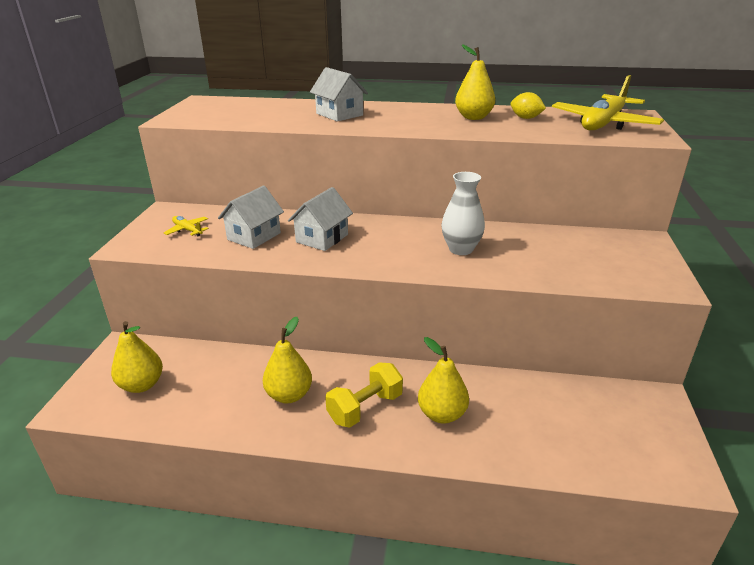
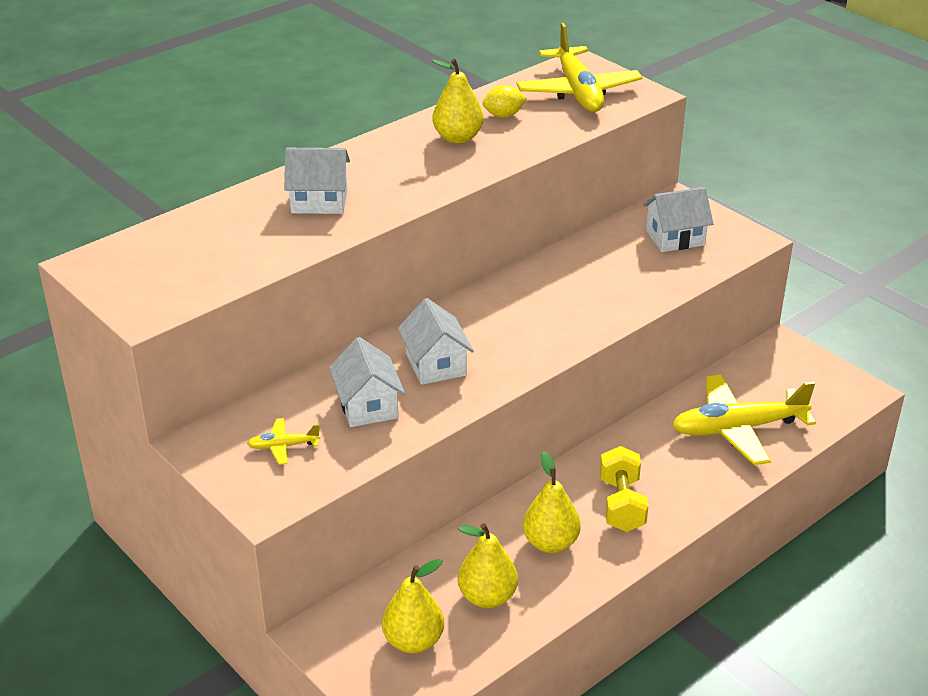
camera: 50 degrees left, 5 degrees up
(442, 414) = (677, 465): yellow pear -> yellow pear (487, 597)
(461, 249) = (569, 298): white vase -> none
(526, 425) = (737, 429): none -> yellow plane
(603, 256) = (675, 238): none -> white house

